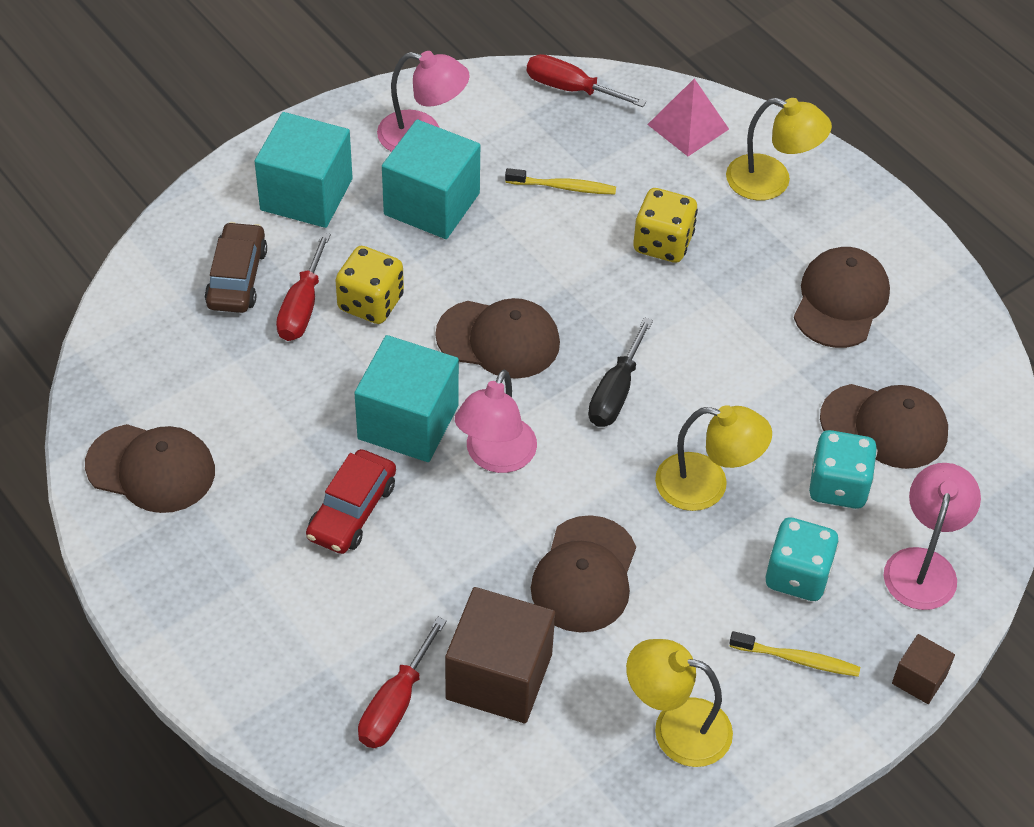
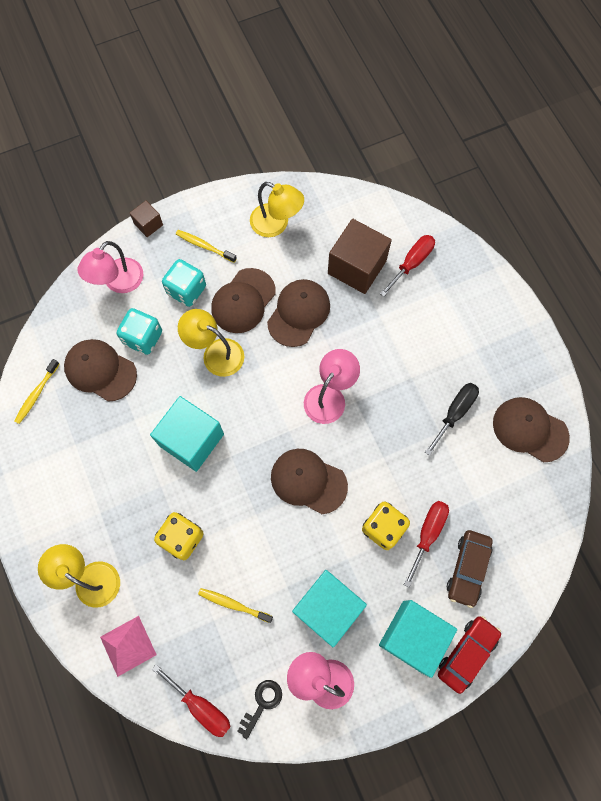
camera: 165 degrees left, 20 degrees up
(352, 511) = (417, 378): red car -> red car (467, 653)
(408, 422) = (375, 431): turquoise cube -> turquoise cube (191, 440)
(493, 102) = (262, 703): none -> black key
(615, 392) = (248, 426): black screwdriver -> black screwdriver (455, 413)
(840, 301) = (86, 466): brown cap -> brown cap (243, 301)
(967, 376) = (37, 394): none -> yellow toothbrush

